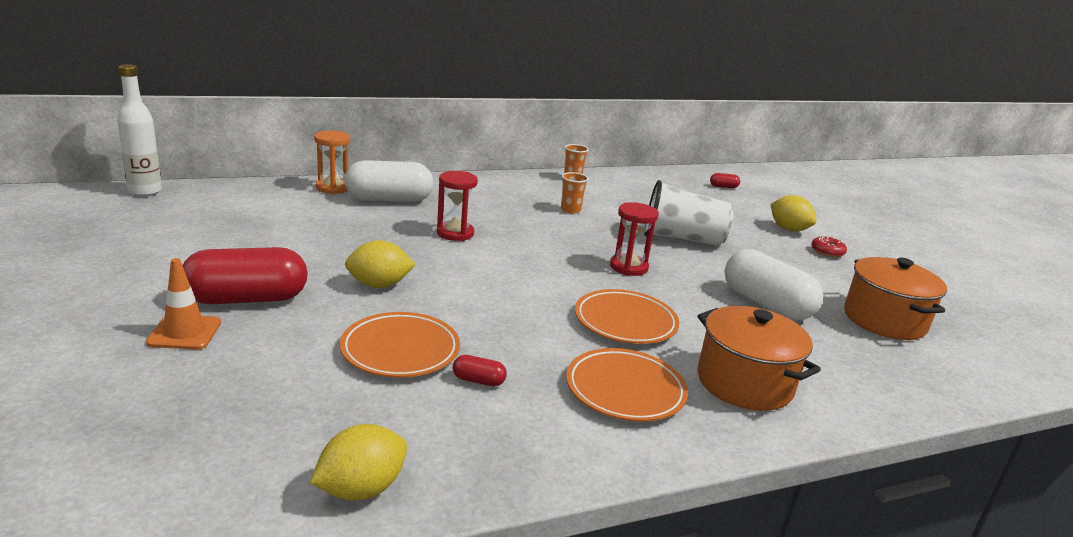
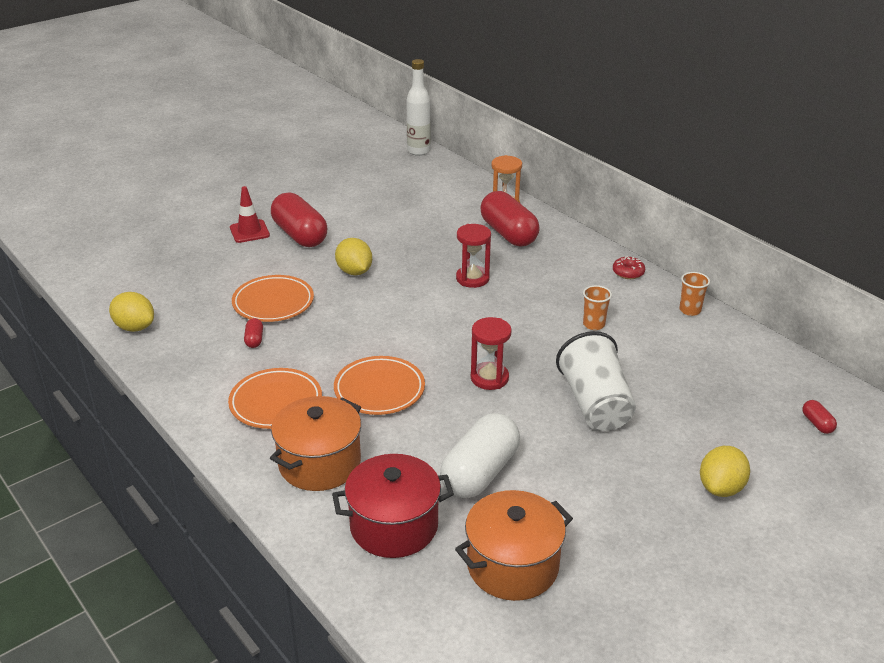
camera: 75 degrees right, 10 degrees up
(184, 332) = (249, 231): orange traffic cone -> red traffic cone
(389, 200) = (508, 234): white capsule -> red capsule
(827, 252) = (676, 523): red donut -> red donut (628, 272)
(842, 362) = (394, 526): none -> red pot

